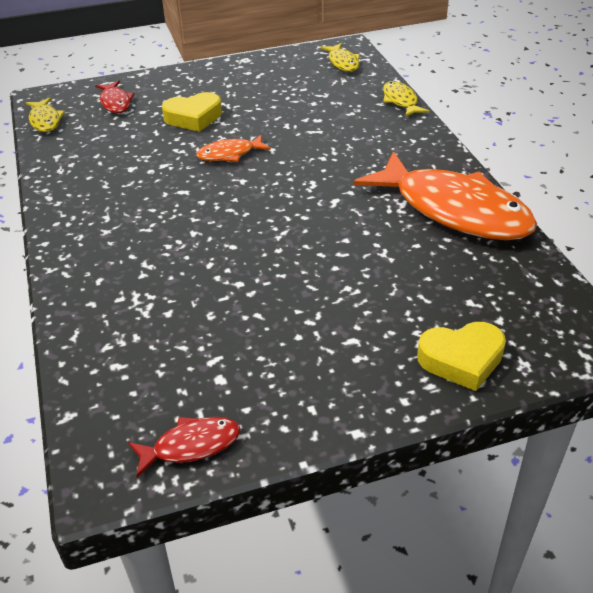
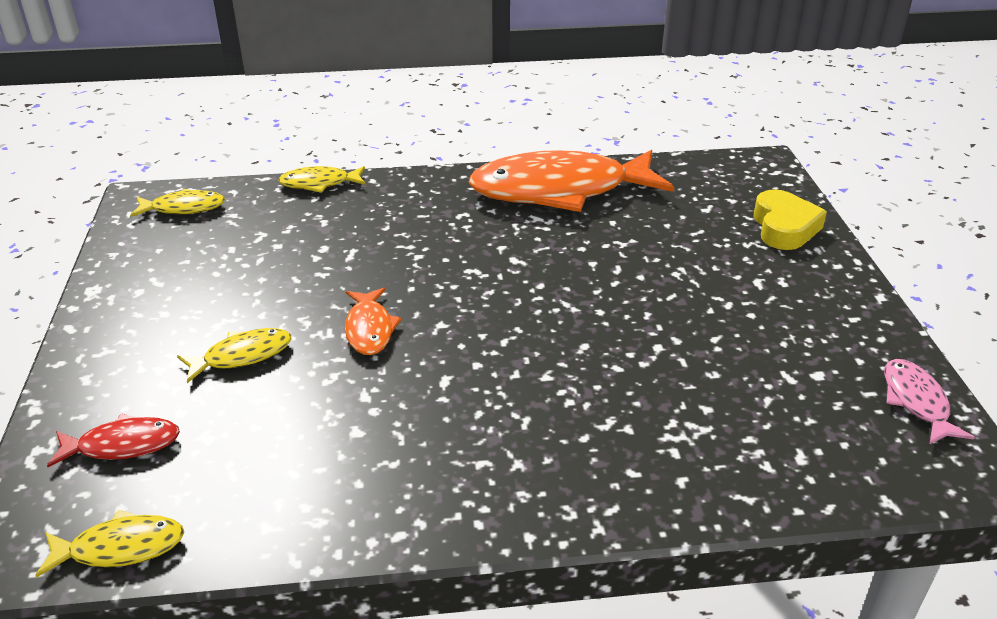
camera: 80 degrees left, 5 degrees down
(191, 445) = (916, 402): red fish -> pink fish
(193, 117) = (242, 356): yellow heart -> yellow fish
(454, 210) = (559, 190): orange fish -> orange fish turned 150 degrees counterclockwise

